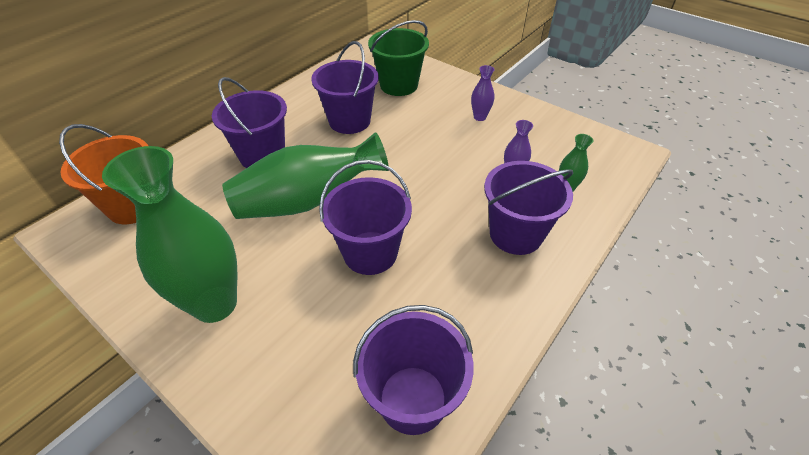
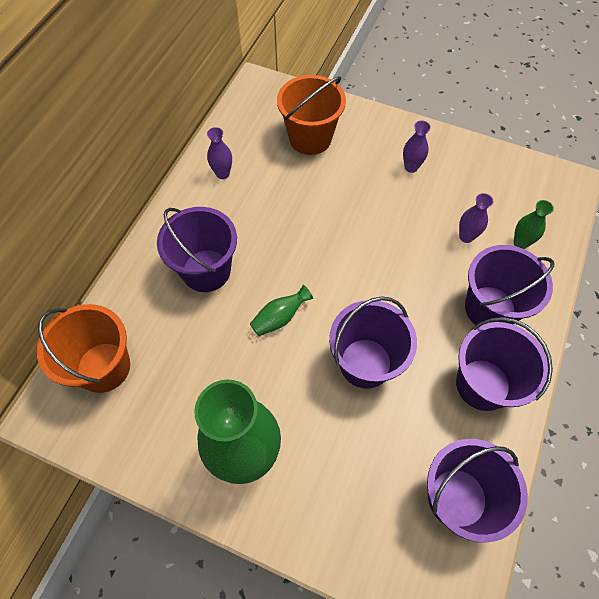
camera: 15 degrees left, 15 degrees up
(307, 201) = (279, 318): green vase -> green vase, size x0.42
(313, 96) = (222, 173): none -> purple vase
(349, 121) = (278, 202): purple bucket -> purple bucket (482, 384)
(399, 85) = (310, 138): green bucket -> orange bucket

